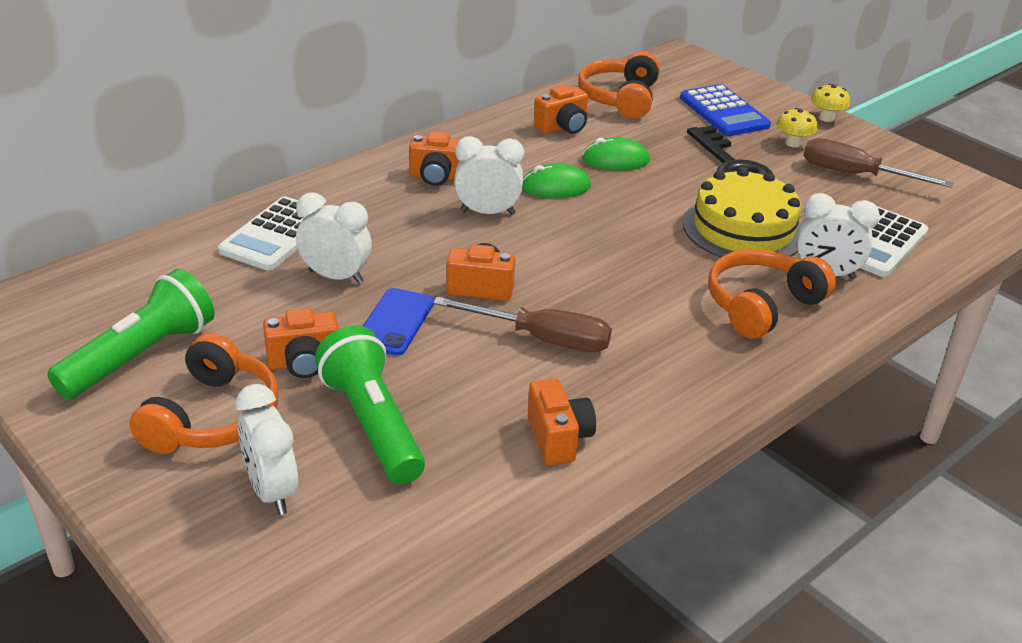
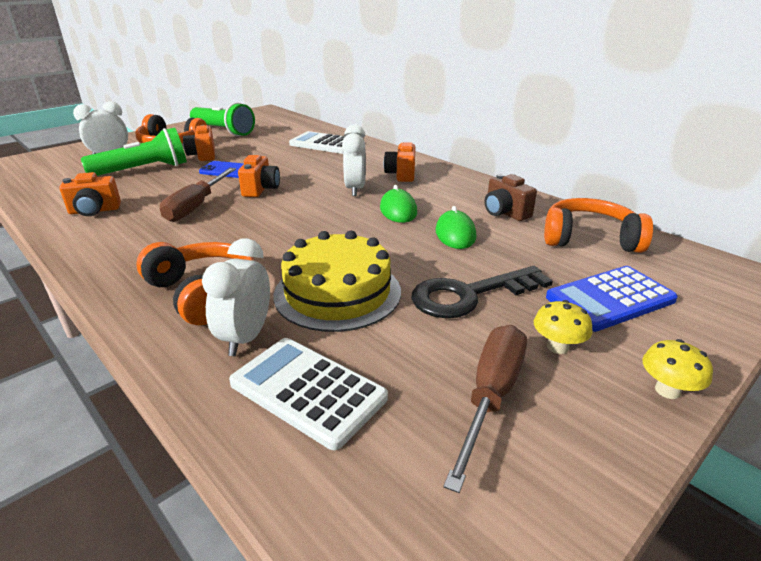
camera: 90 degrees right, 5 degrees down
(336, 277) = (280, 157): white clock -> none
(562, 127) = (505, 213): orange camera -> brown camera

